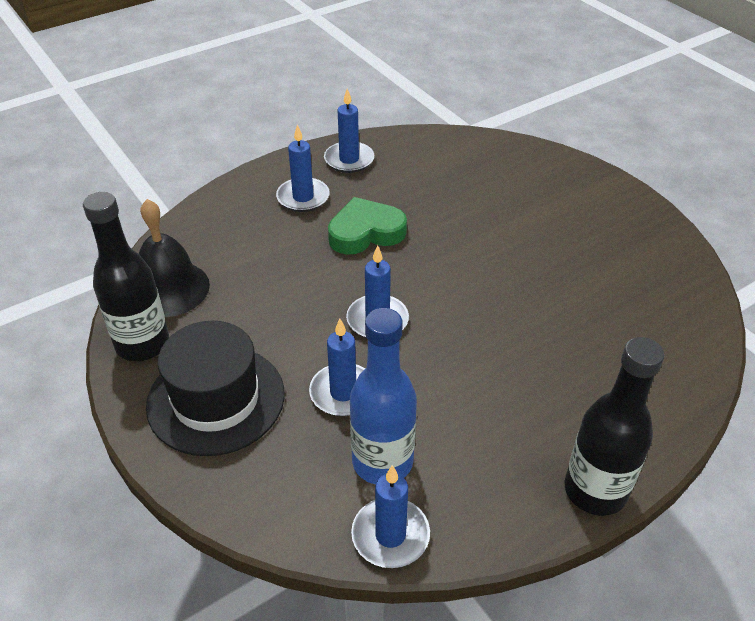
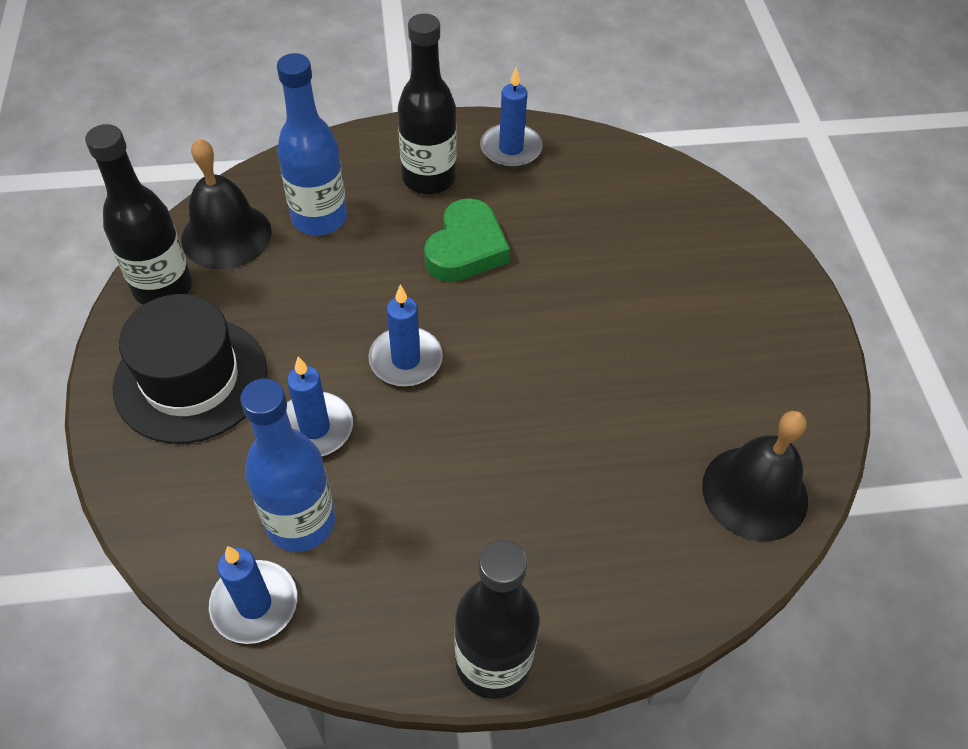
camera: 25 degrees right, 10 degrees up
(238, 251) = (319, 218): none -> blue bottle
(303, 197) = (429, 178): blue candle -> black bottle
(365, 232) = (466, 248): green heart -> green heart turned 105 degrees clockwise
(676, 308) = (755, 492): none -> black bell

